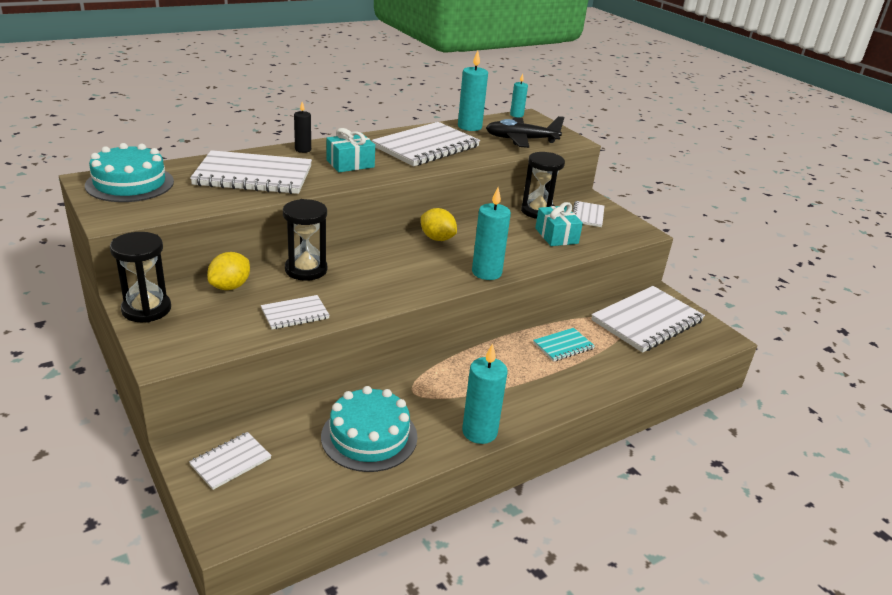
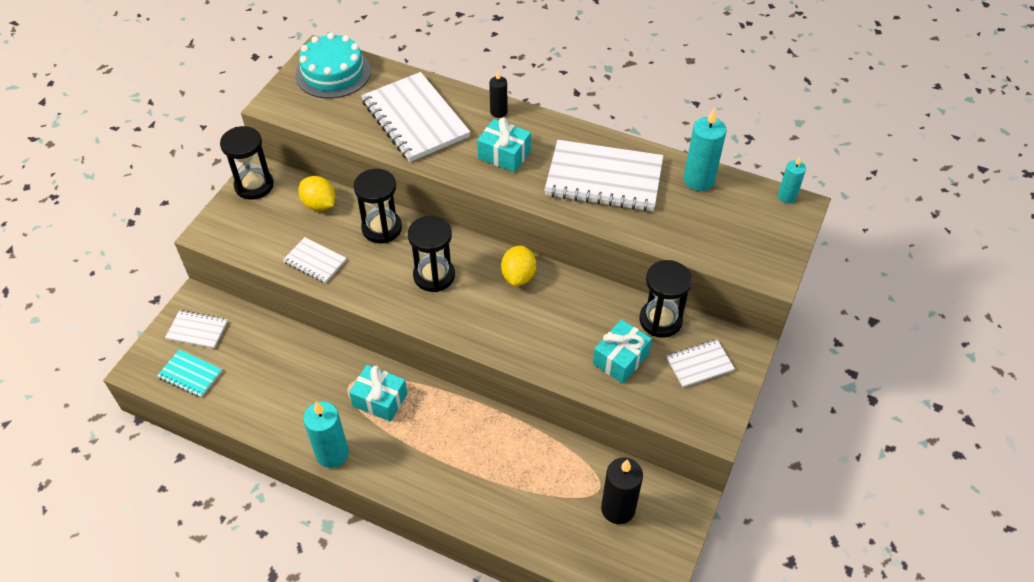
camera: 60 degrees right, 20 degrees up
(230, 286) = (319, 204): yellow lemon -> yellow lemon turned 45 degrees clockwise
(369, 436) = (276, 388): turquoise cake -> none
(391, 268) = (434, 276): none -> black hourglass
(448, 382) = (380, 400): none -> turquoise gift
(486, 272) = (490, 341): turquoise candle -> none
(521, 140) = (716, 233): black plane -> none
(563, 346) = (506, 456): turquoise notebook -> turquoise notebook (190, 374)
(647, 321) = (618, 509): white notebook -> black candle

